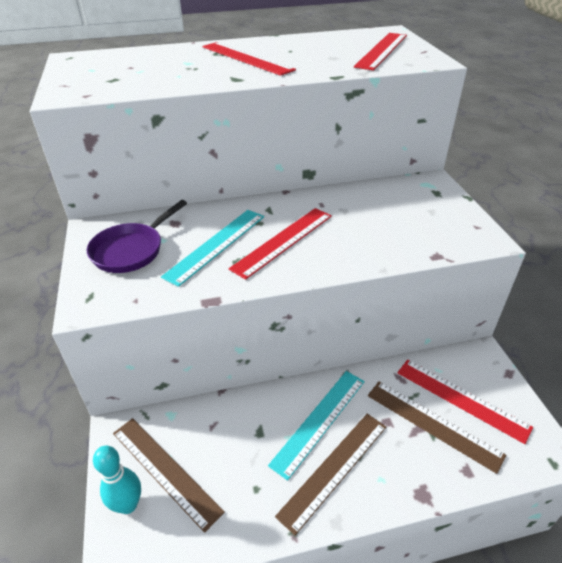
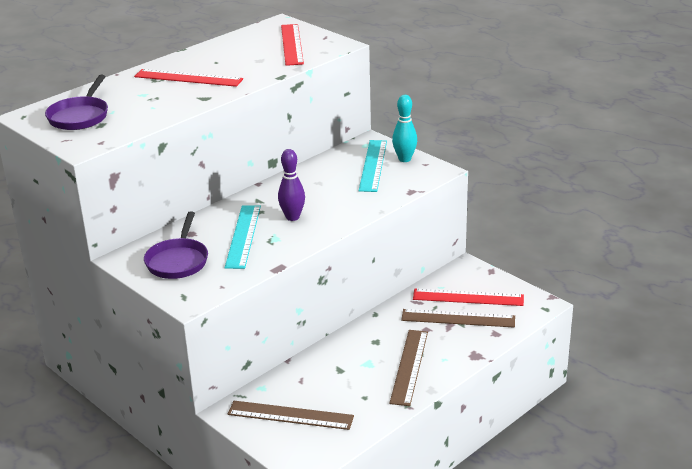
camera: 30 degrees left, 10 degrees down
(108, 68) = (80, 116): none -> purple pan
(128, 505) = (281, 441): turquoise bowling pin -> turquoise bowling pin (404, 159)
(283, 241) = (292, 217): red ruler -> purple bowling pin
(319, 421) = (378, 347): turquoise ruler -> turquoise ruler (373, 165)

